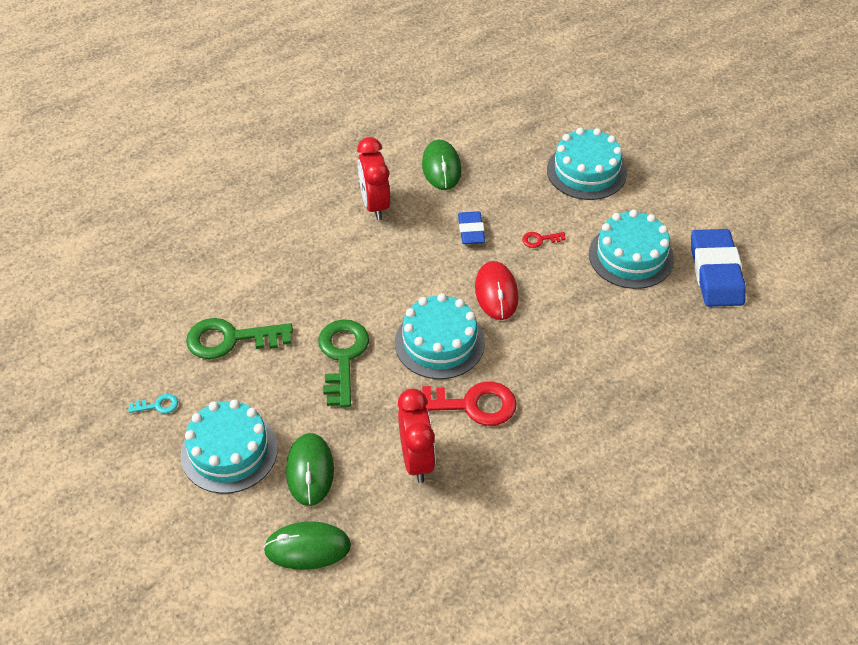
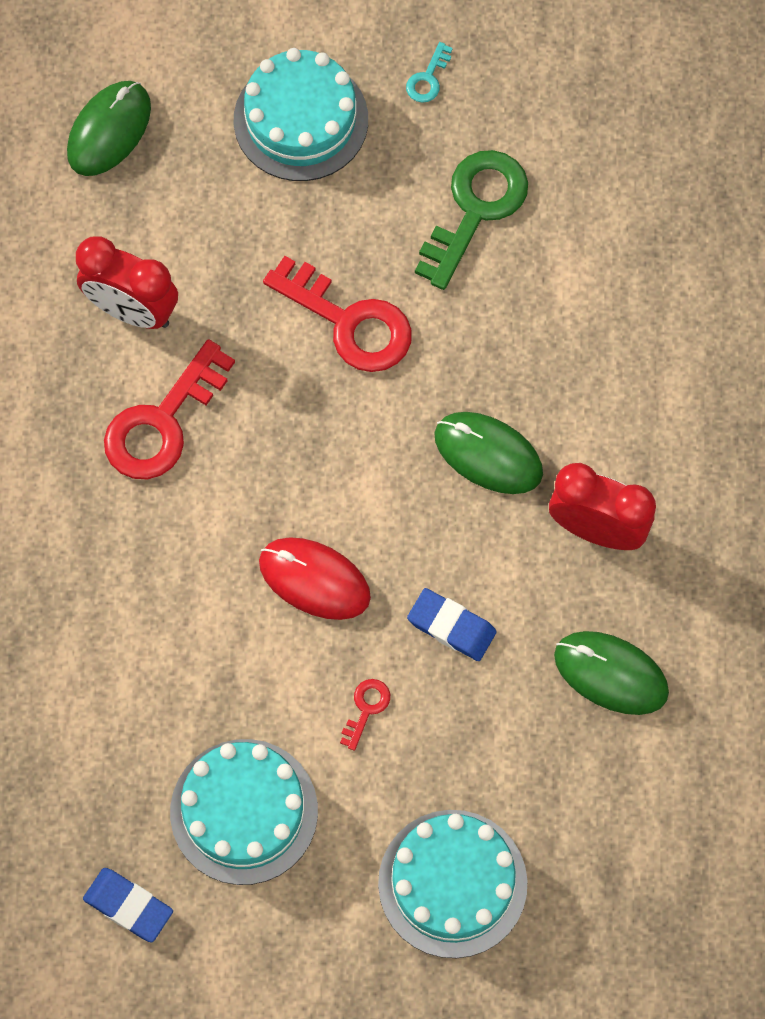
camera: 125 degrees right, 20 degrees up
(310, 471) = (207, 189): green mouse -> green mouse (488, 454)
(342, 356) = (350, 322): green key -> red key
(439, 342) = (285, 451): turquoise cake -> none
(716, 272) = (128, 906): blue eraser -> blue eraser, size x0.57

